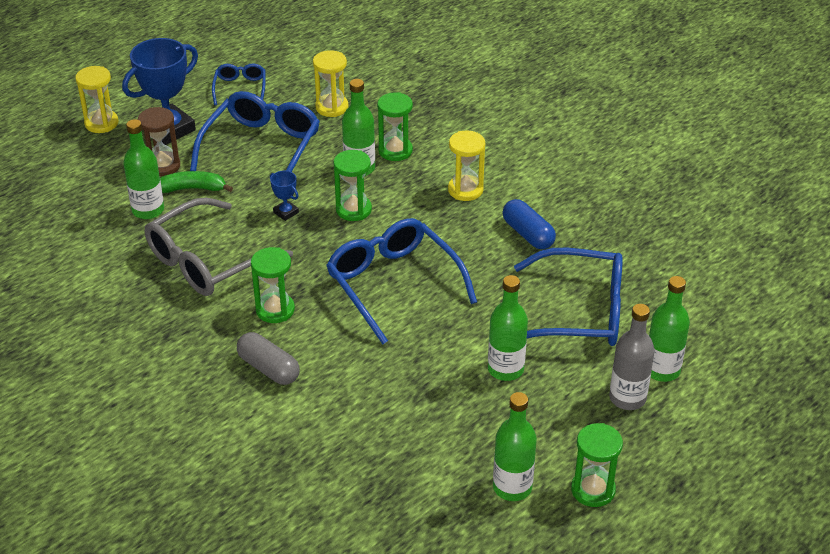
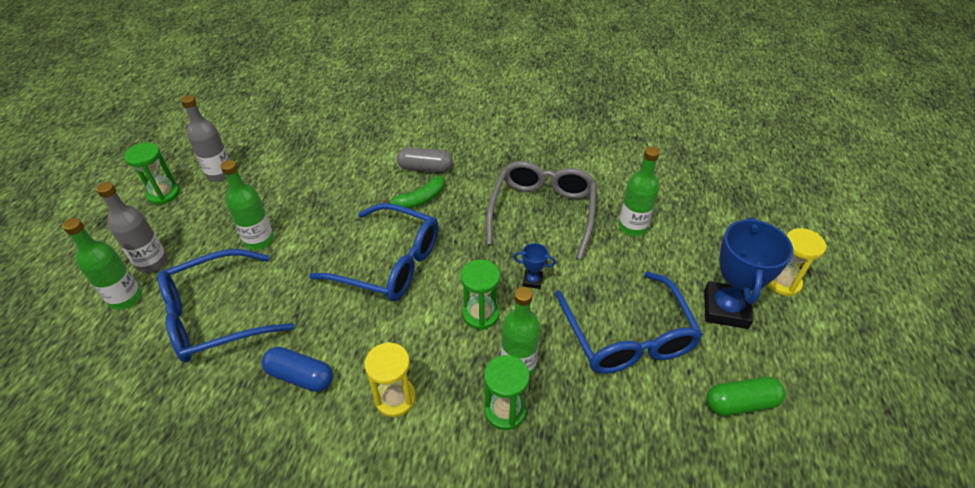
camera: 145 degrees right, 5 degrees up
(163, 166) = (677, 269): brown hourglass -> none
(192, 188) = (627, 262): green banana -> green banana (420, 200)
(240, 88) = (740, 403): blue glasses -> green capsule
(275, 310) = (458, 203): green hourglass -> none
(332, 107) = (626, 436): yellow hourglass -> none
(512, 487) = (220, 174): green bottle -> grey bottle

